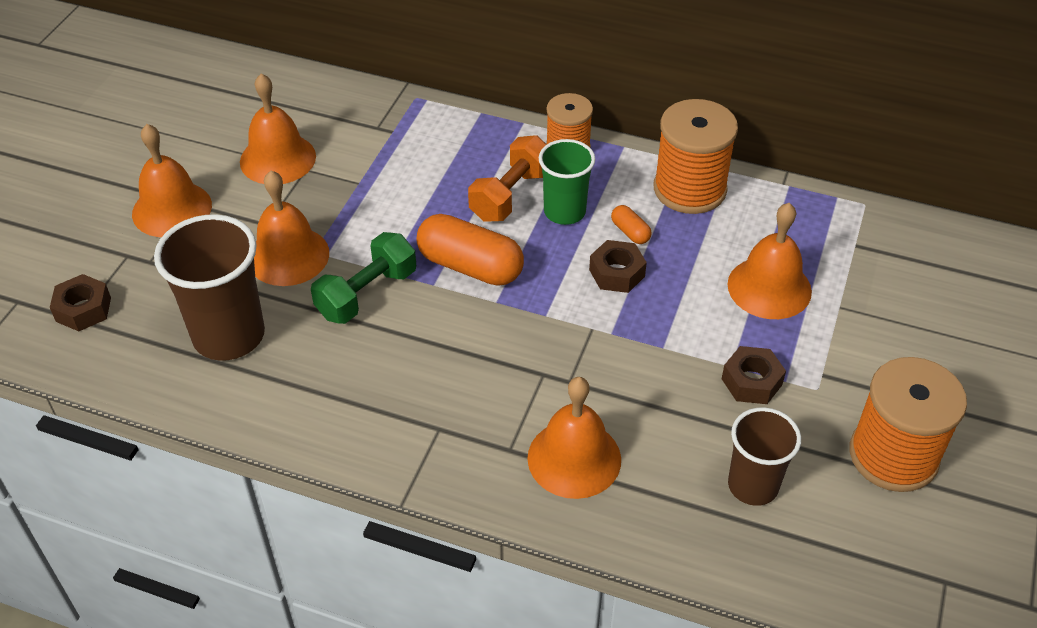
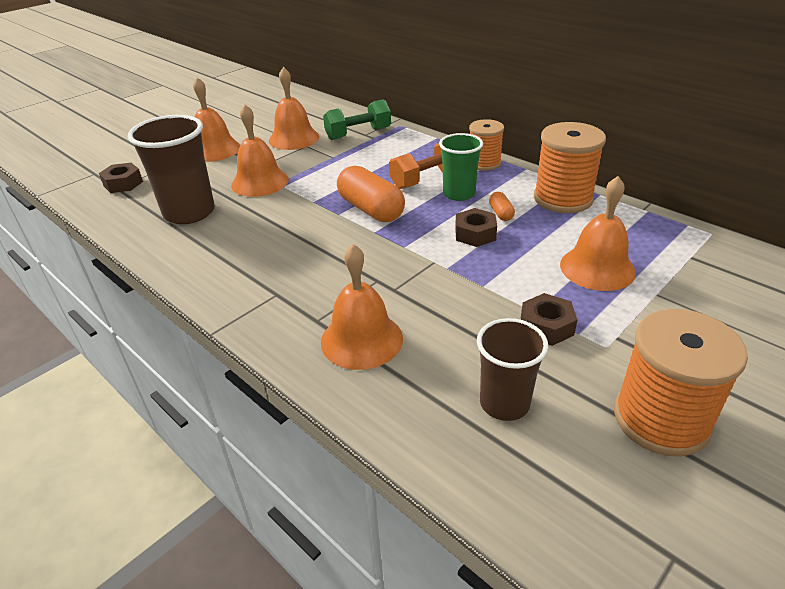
camera: 25 degrees right, 10 degrees down
(367, 294) = (291, 210): green dumbbell -> green dumbbell (358, 134)

